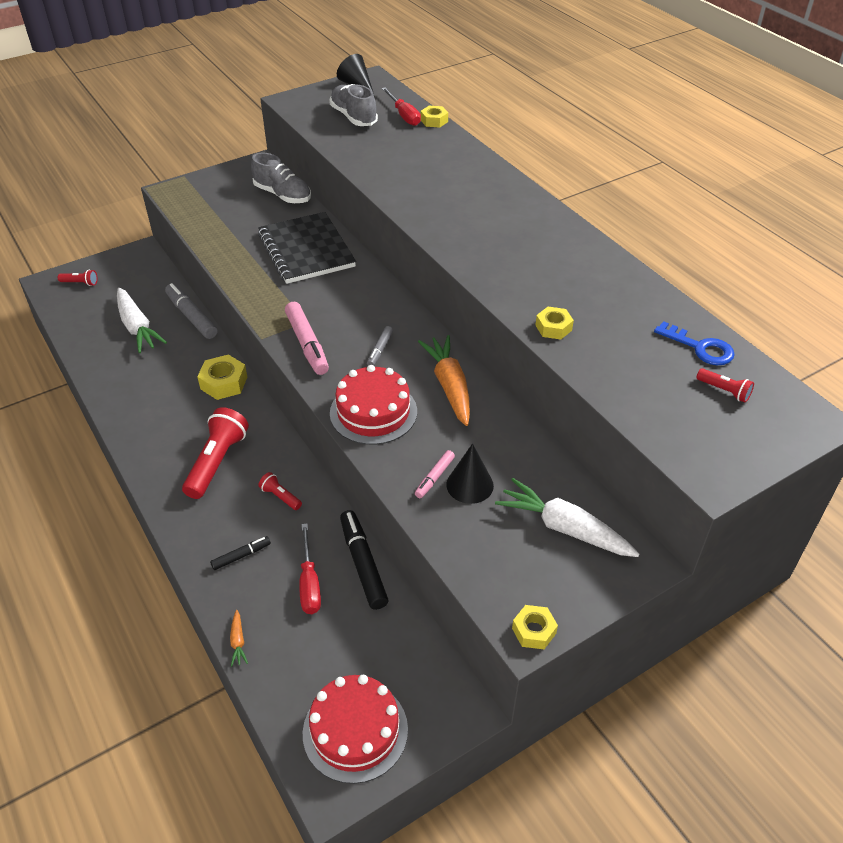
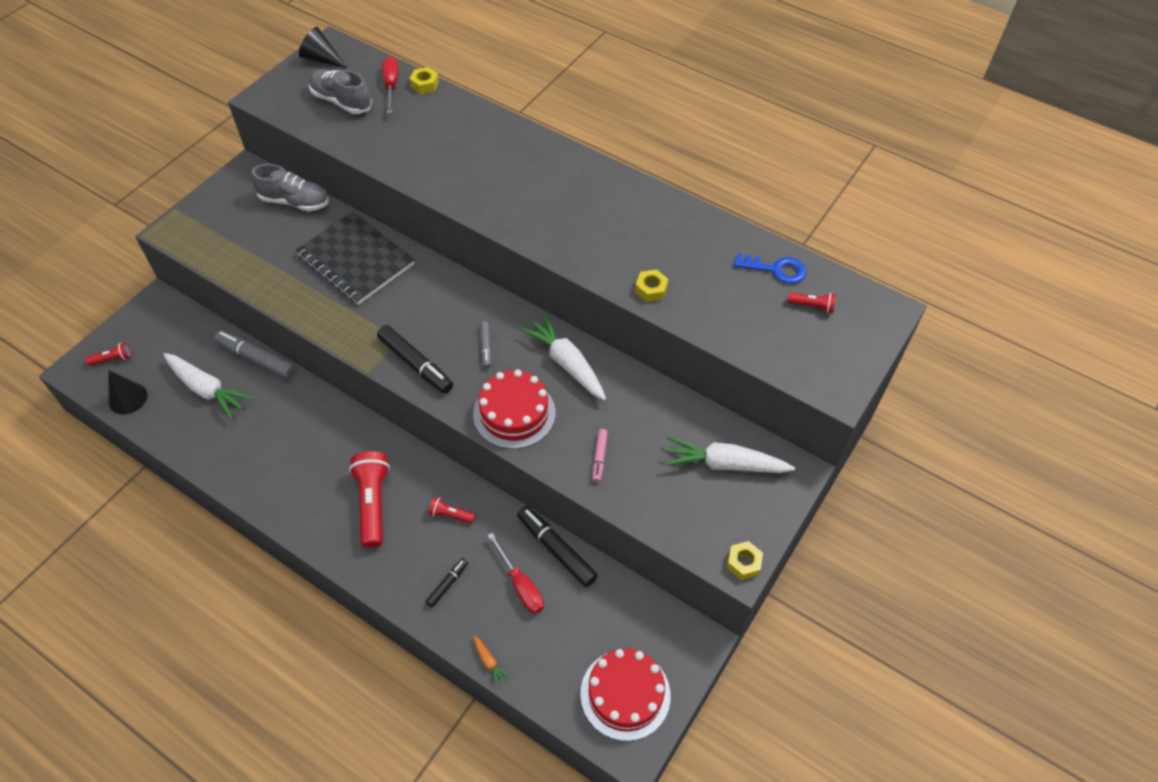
camera: 25 degrees left, 10 degrees up
(224, 383) = (332, 420): yellow nut -> none
(307, 344) = (415, 364): pink marker -> black marker
(404, 115) = (391, 86): red screwdriver -> red screwdriver turned 135 degrees counterclockwise
(449, 386) = (566, 363): orange carrot -> white carrot
(470, 485) = (631, 453): black cone -> black cone (128, 398)

